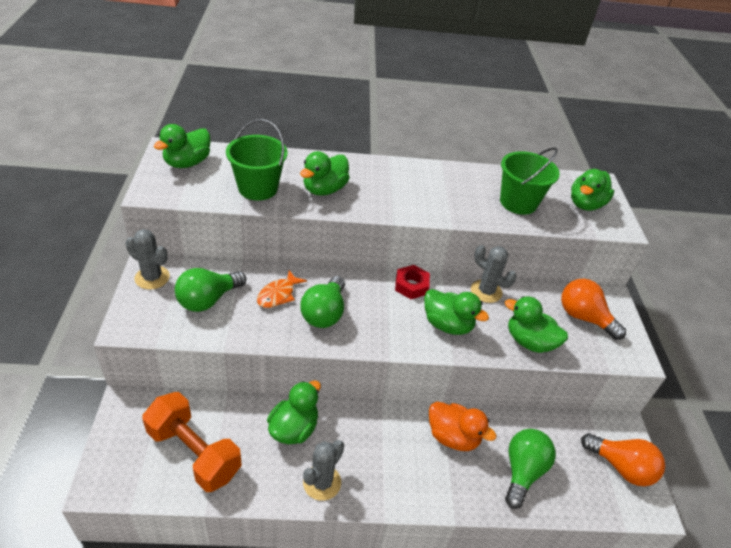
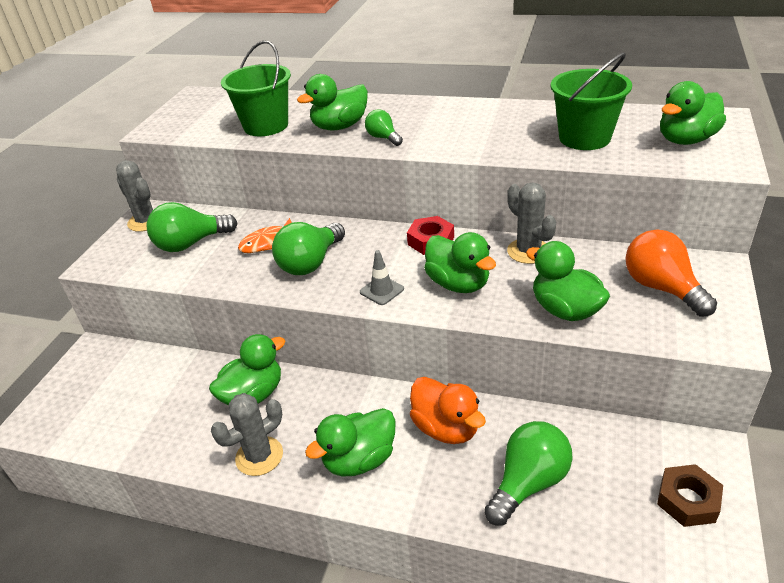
camera: 25 degrees right, 5 degrees down
(187, 163) = (206, 106): green duck -> green duck (359, 460)
(194, 452) = (136, 405): orange dumbbell -> none
(367, 202) = (383, 138): none -> green light bulb
(393, 335) = (381, 290): none -> grey traffic cone
(621, 467) = (687, 500): orange light bulb -> brown nut

